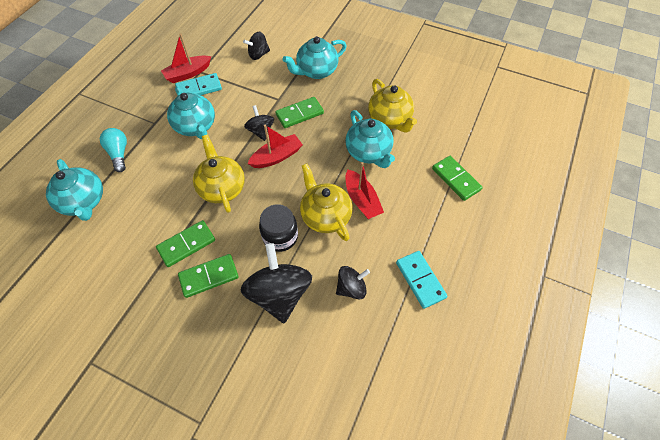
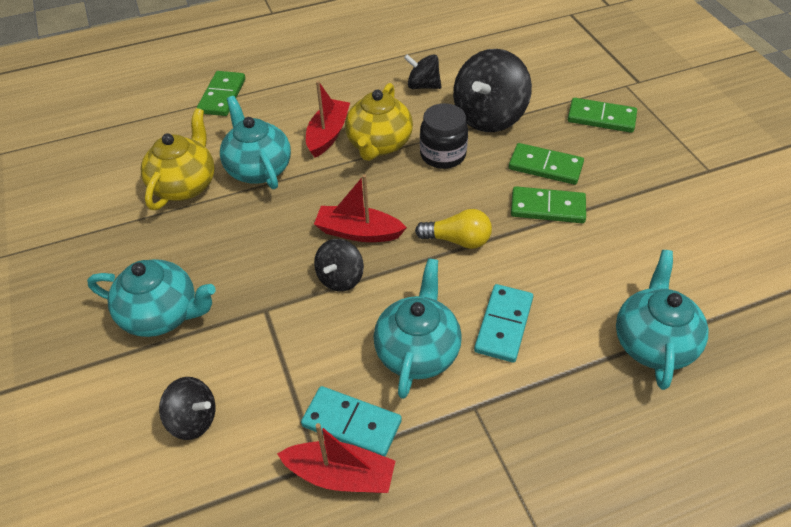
camera: 135 degrees left, 10 degrees down
(119, 153) = (563, 388): turquoise light bulb -> none
(222, 188) = (458, 240): yellow teapot -> yellow light bulb
(299, 114) = (267, 266): green domino -> green domino (601, 118)
(368, 152) = (258, 169): turquoise teapot -> turquoise teapot turned 45 degrees counterclockwise
(420, 280) = (362, 59): turquoise domino -> turquoise domino (504, 325)

